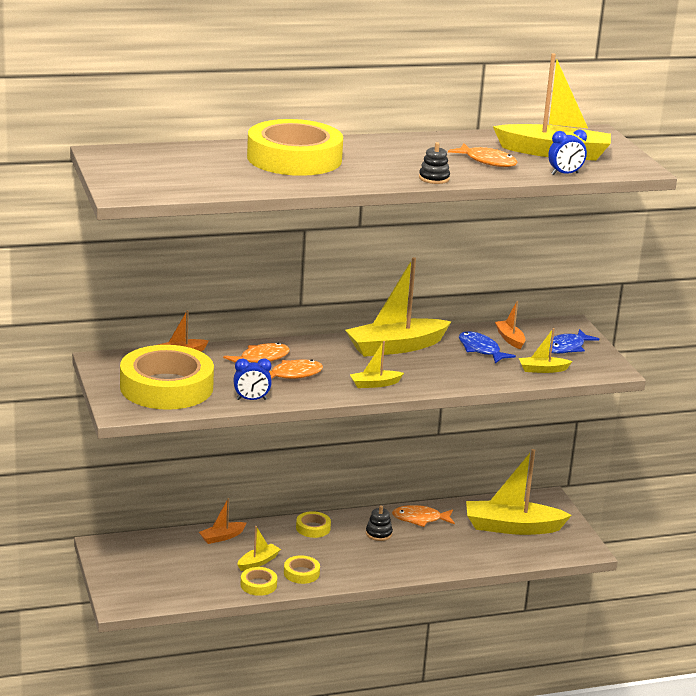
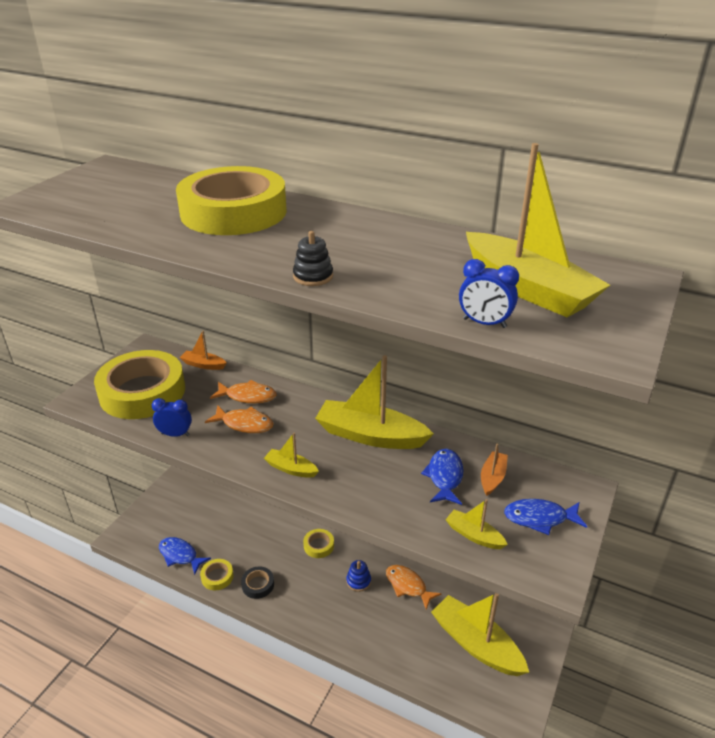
camera: 45 degrees right, 10 degrees up
(201, 588) = (180, 555): none -> blue fish
(222, 537) = (250, 517): orange boat -> none
(251, 399) = (175, 434): blue clock -> blue clock turned 150 degrees clockwise
(258, 562) = (243, 555): yellow boat -> none
(301, 573) = (258, 585): yellow tape -> black tape
(378, 534) = (358, 581): black stacking toy -> blue stacking toy
(487, 161) = (420, 274): orange fish -> none

